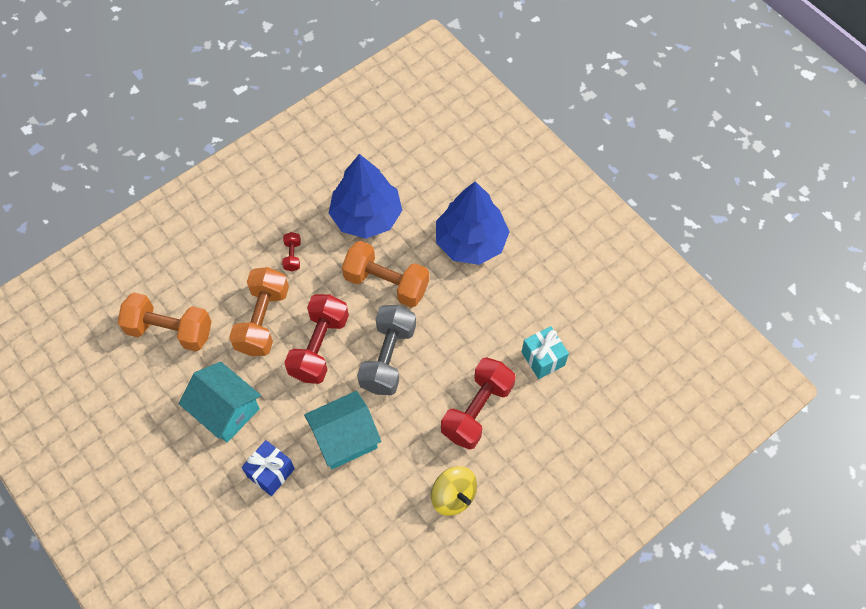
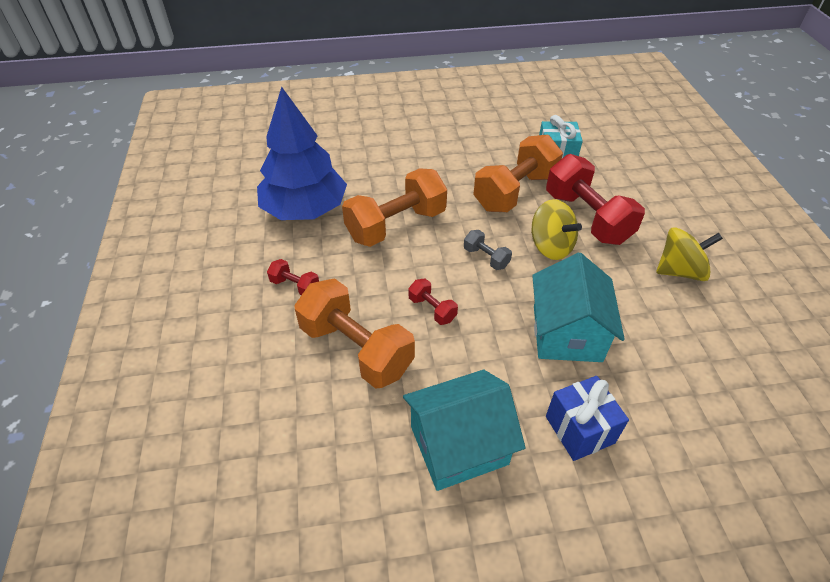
camera: 60 degrees left, 15 degrees down
(170, 330) = (287, 464): orange dumbbell -> orange dumbbell (515, 192)
(319, 347) = (432, 309): red dumbbell -> red dumbbell, size x0.46
(388, 358) = (486, 258): grey dumbbell -> grey dumbbell, size x0.46
(426, 396) = (550, 246): none -> yellow spinning top
(471, 242) = (400, 154): blue tree -> none

